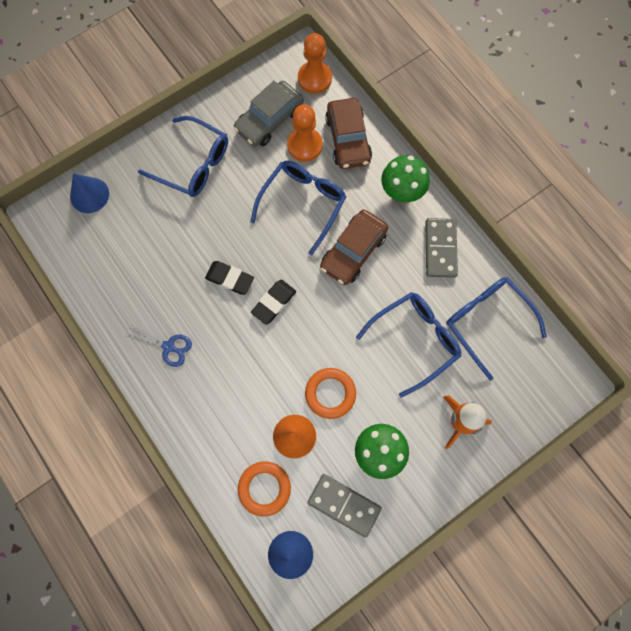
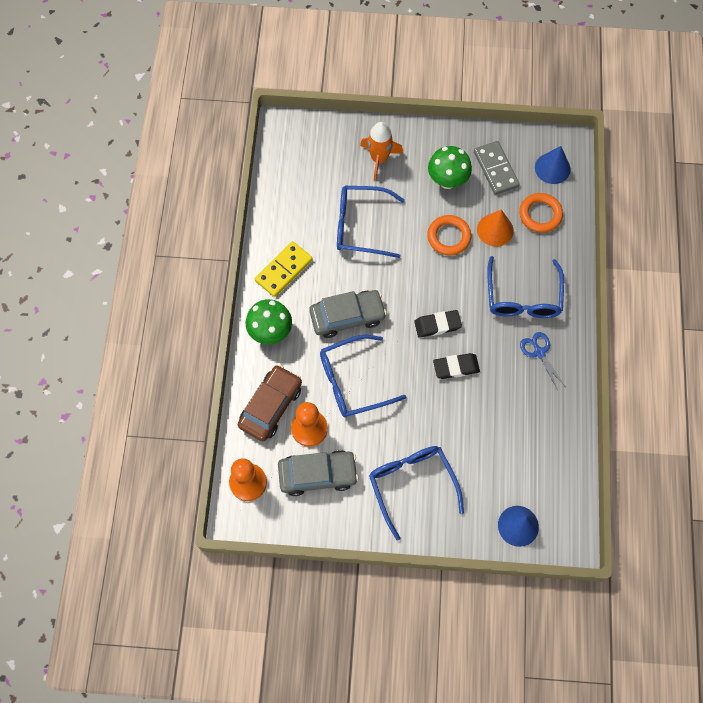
camera: 140 degrees left, 5 degrees down
(230, 279) = (456, 367): black eraser -> black eraser turned 75 degrees counterclockwise
(353, 251) = (347, 317): brown car -> grey car
(440, 249) = (284, 270): grey domino -> yellow domino
(486, 321) = (301, 201): blue glasses -> blue glasses (523, 298)

